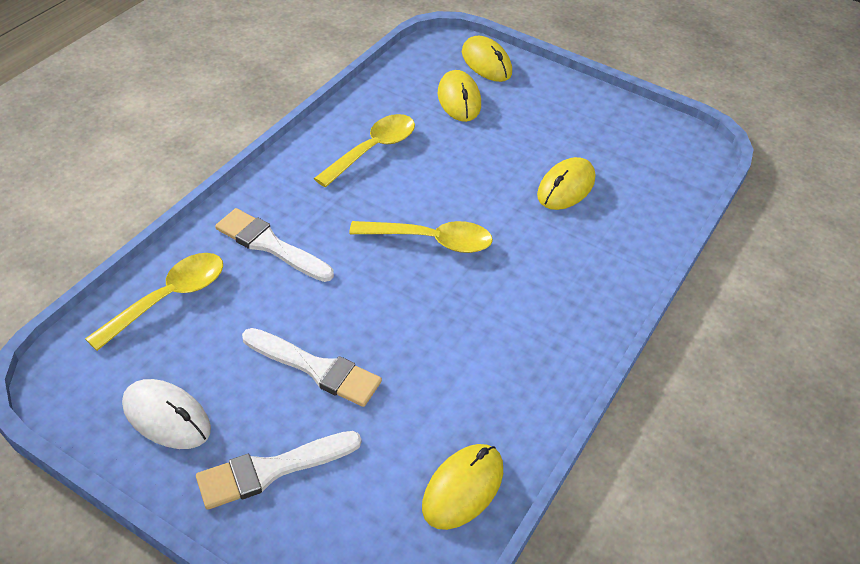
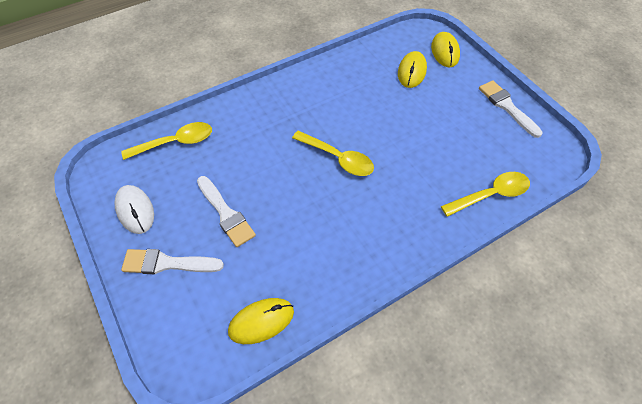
camera: 30 degrees right, 10 degrees up
(269, 245) = (245, 129): white brush -> white brush (507, 107)
(373, 150) = (339, 89): yellow spoon -> yellow spoon (491, 195)
(566, 187) = (445, 152): yellow mouse -> none

